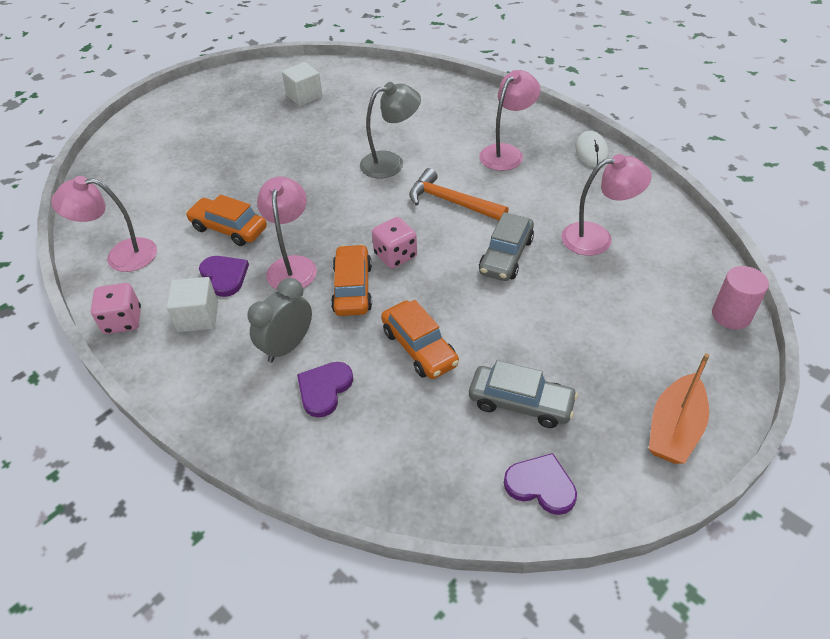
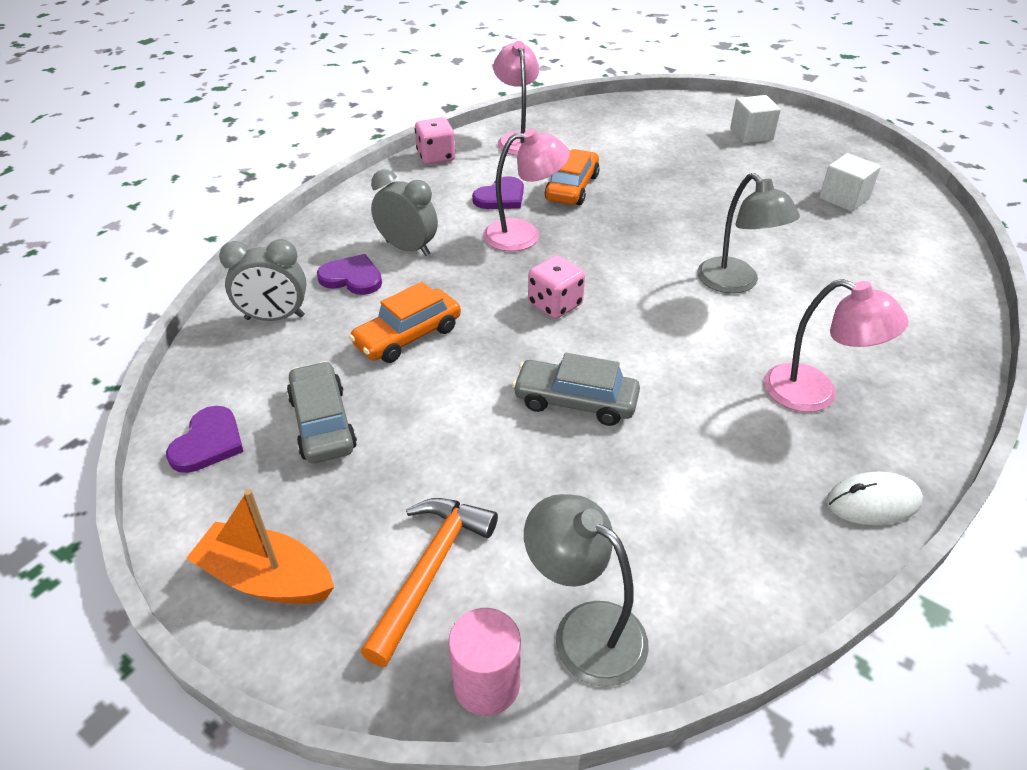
camera: 80 degrees right, 5 degrees down
(198, 317) = (444, 192): white cube -> white cube (751, 134)
(353, 288) = (495, 279): orange car -> none
(374, 449) = (275, 318): none -> grey clock
(452, 202) = (673, 344): orange hammer -> orange hammer (429, 571)
(520, 403) = (323, 423): grey car -> grey car turned 150 degrees clockwise
(597, 238) = (640, 504): pink lamp -> none
(689, 272) = (584, 630): none -> grey lamp

